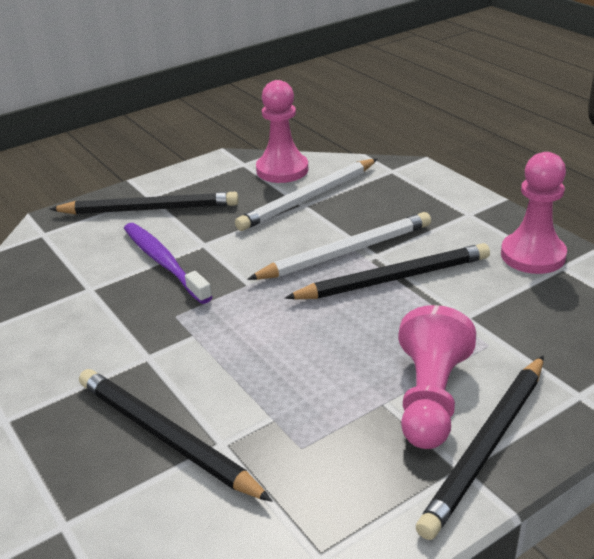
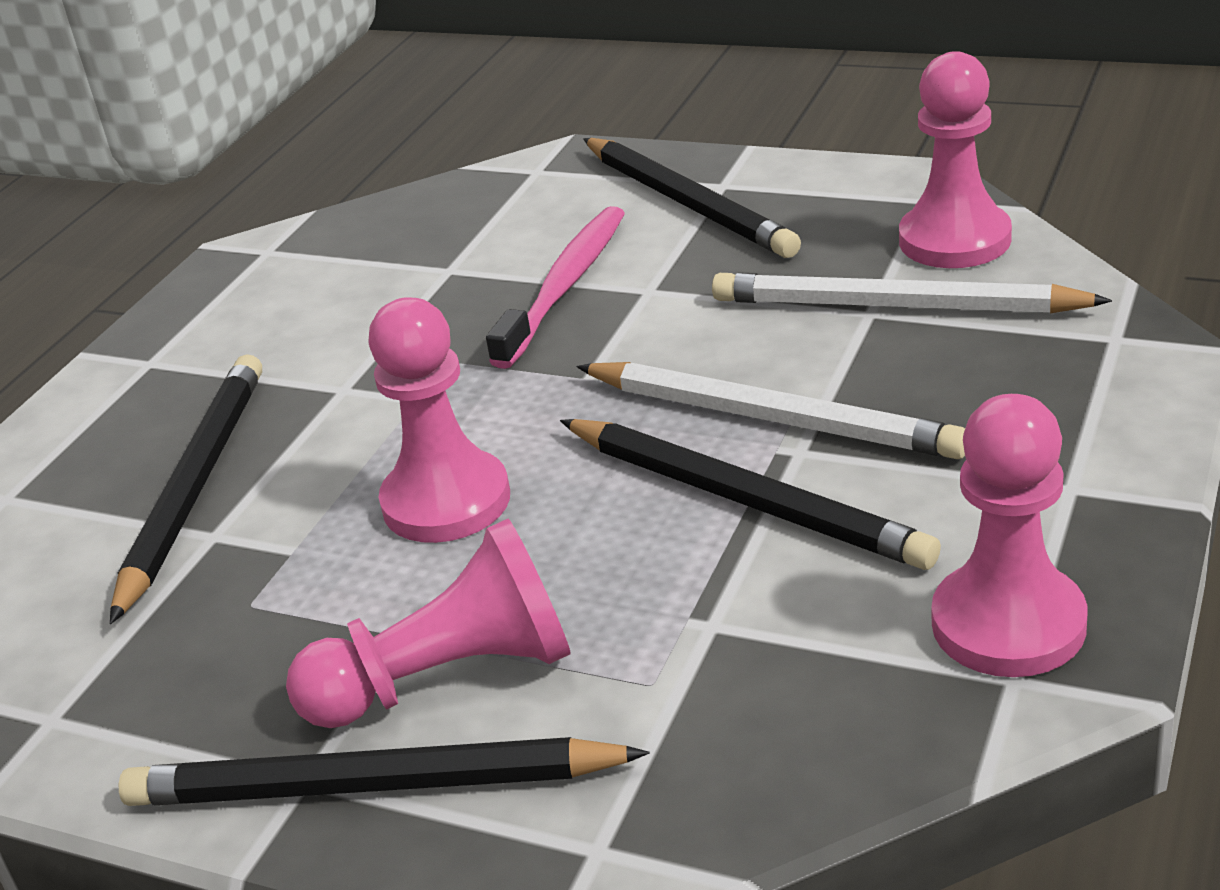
camera: 60 degrees right, 0 degrees up
(164, 262) = (565, 286): purple toothbrush -> pink toothbrush
(294, 355) = (446, 501): none -> pink pawn

